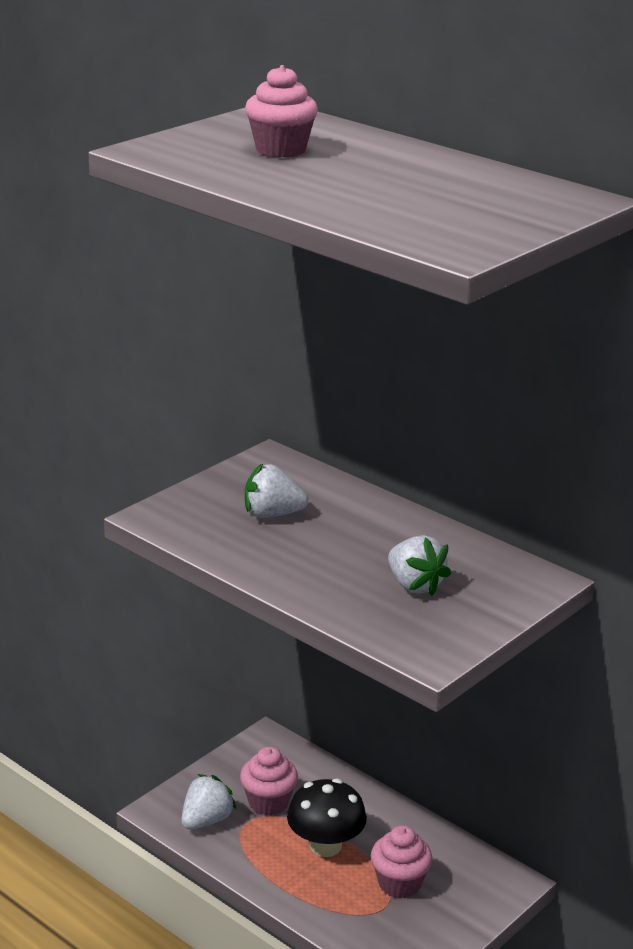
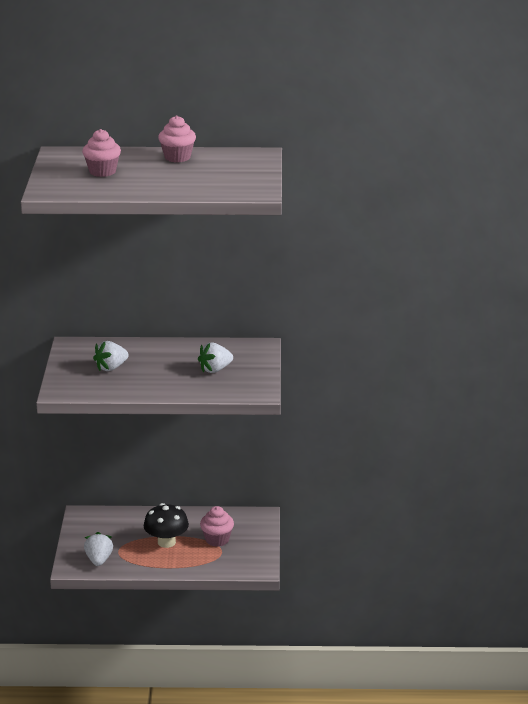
camera: 40 degrees left, 0 degrees up
(268, 802) = (118, 539): pink cupcake -> pink cupcake (177, 157)
(415, 585) = (215, 369): white strawberry -> white strawberry turned 135 degrees clockwise

